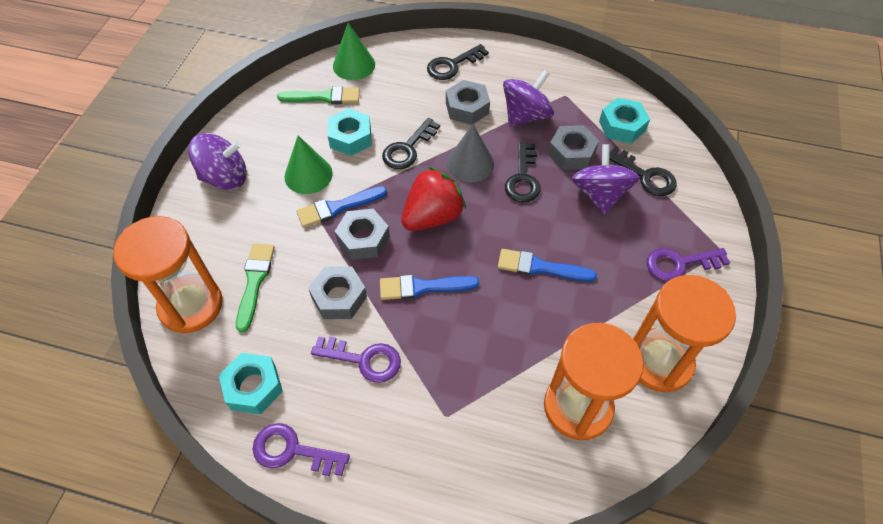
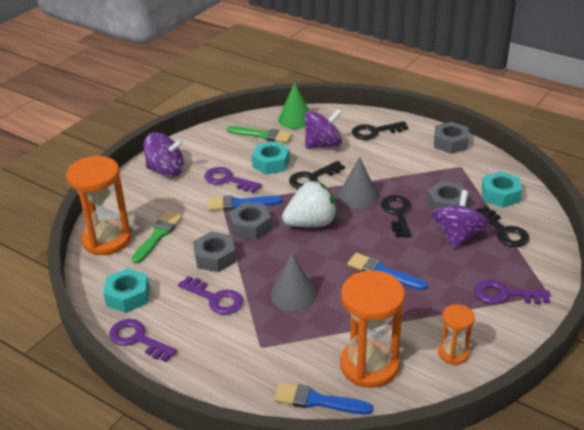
camera: 20 degrees right, 20 degrees down
(308, 175) = (228, 180): green cone -> purple key
(423, 287) = (282, 265): blue brush -> blue brush (317, 401)
(432, 216) = (311, 223): red strawberry -> white strawberry
(453, 328) = (293, 294): none -> grey cone
(467, 108) = (373, 161): grey nut -> grey nut (450, 143)
(523, 178) = (397, 213): black key -> black key turned 150 degrees clockwise
(525, 115) = (419, 174): purple spinning top -> purple spinning top (323, 144)
(659, 361) = (453, 353): orange hourglass -> orange hourglass, size x0.53

